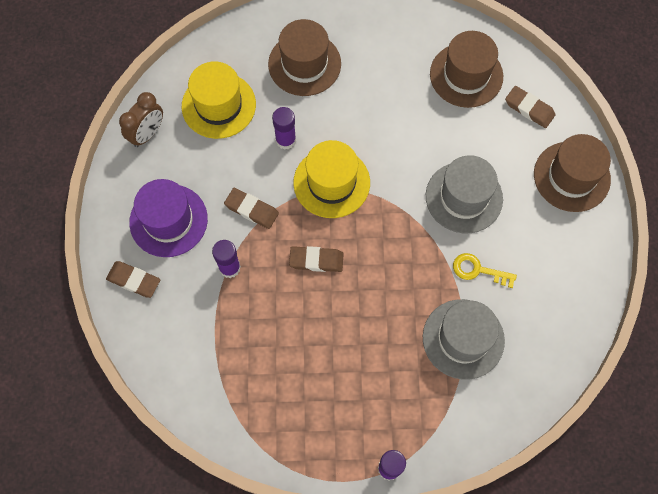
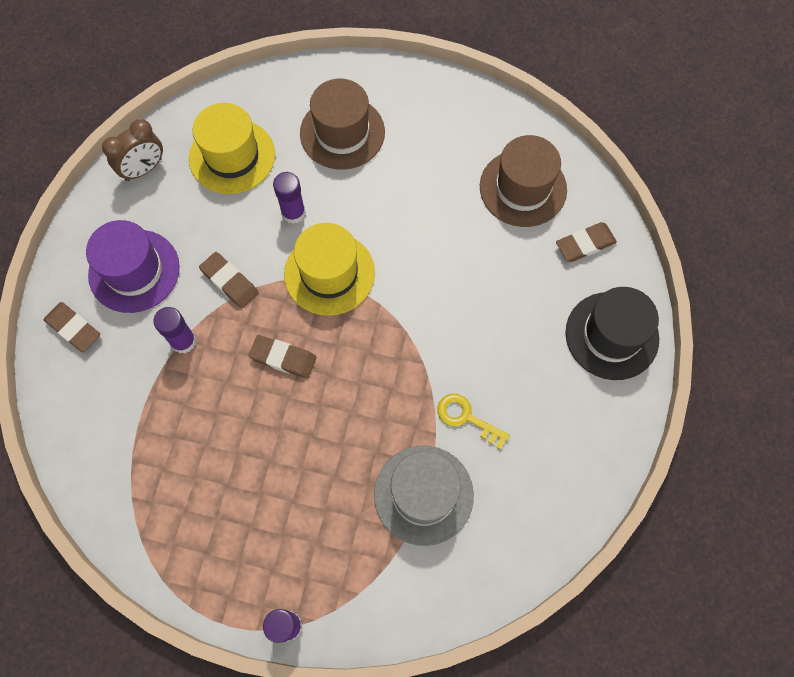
camera: 15 degrees right, 0 degrees up
(464, 197) = (476, 328): grey hat -> none
(529, 109) = (585, 244): brown eraser -> brown eraser turned 75 degrees counterclockwise
(571, 176) = (612, 335): brown hat -> black hat

